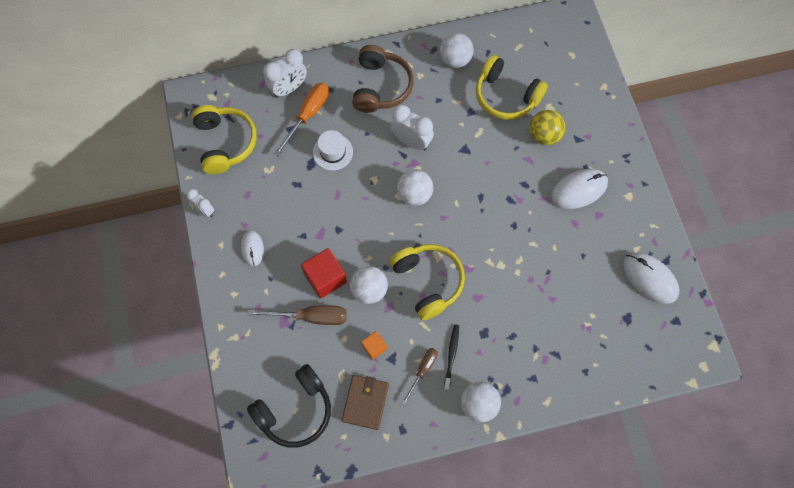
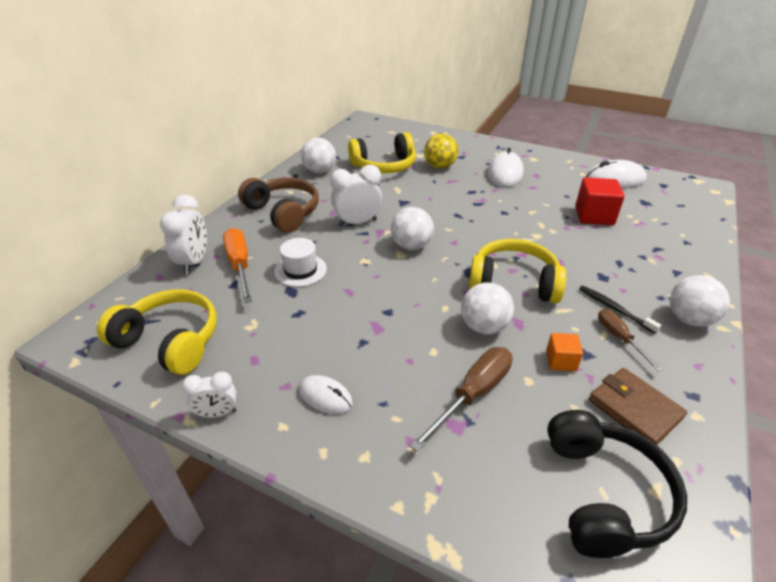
camera: 50 degrees left, 30 degrees down
(325, 278) = (435, 353): red cube -> red cube (594, 216)

